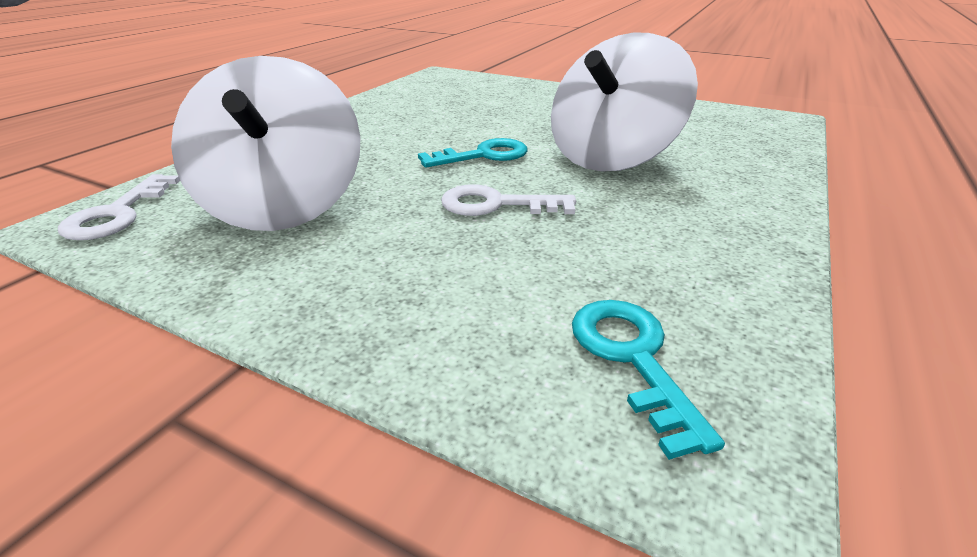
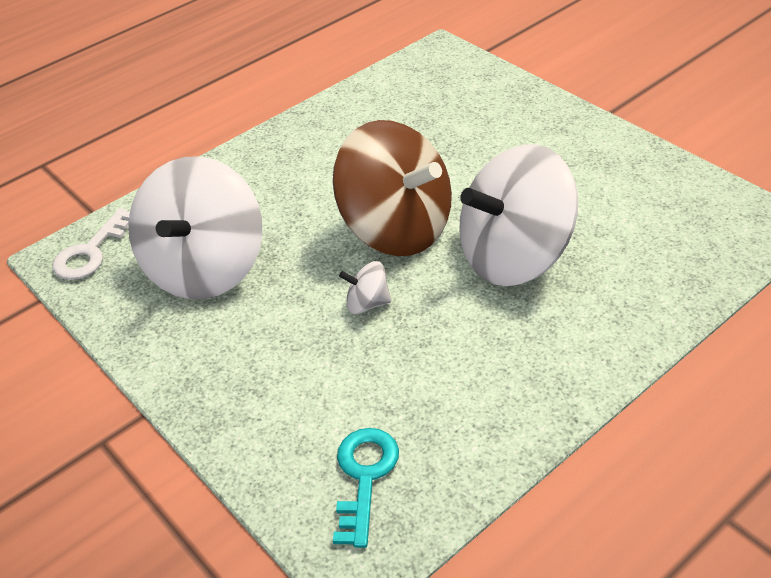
camera: 25 degrees right, 10 degrees up
(483, 155) = (396, 229): turquoise key -> brown spinning top
(496, 204) = (367, 303): white key -> white spinning top

